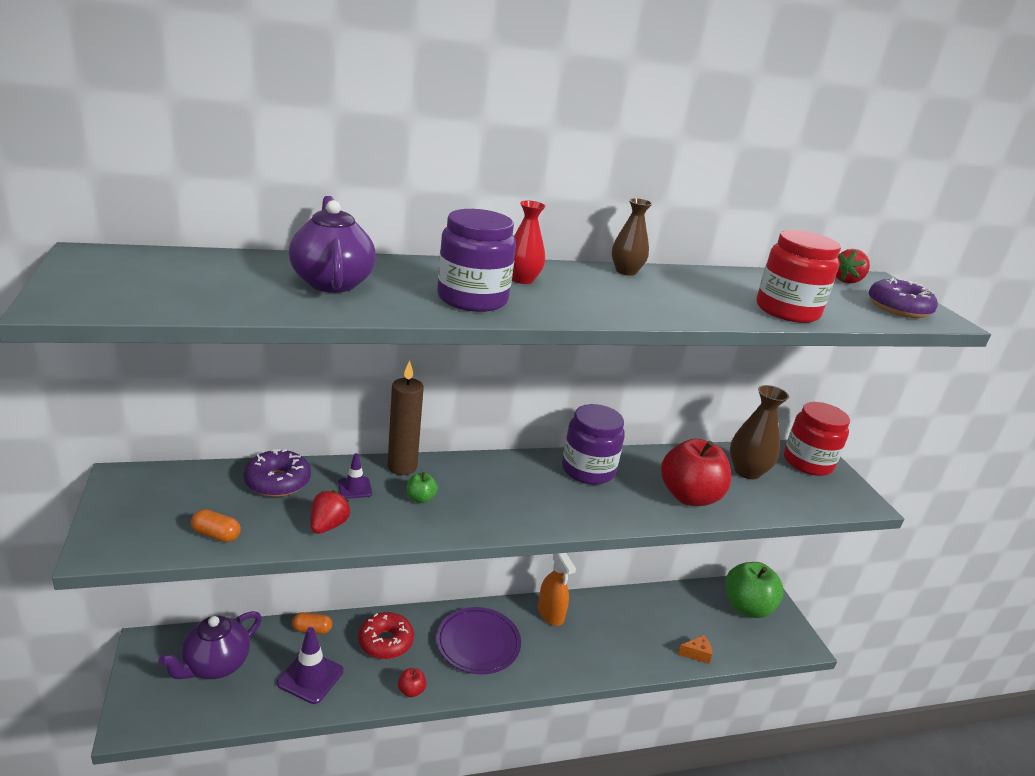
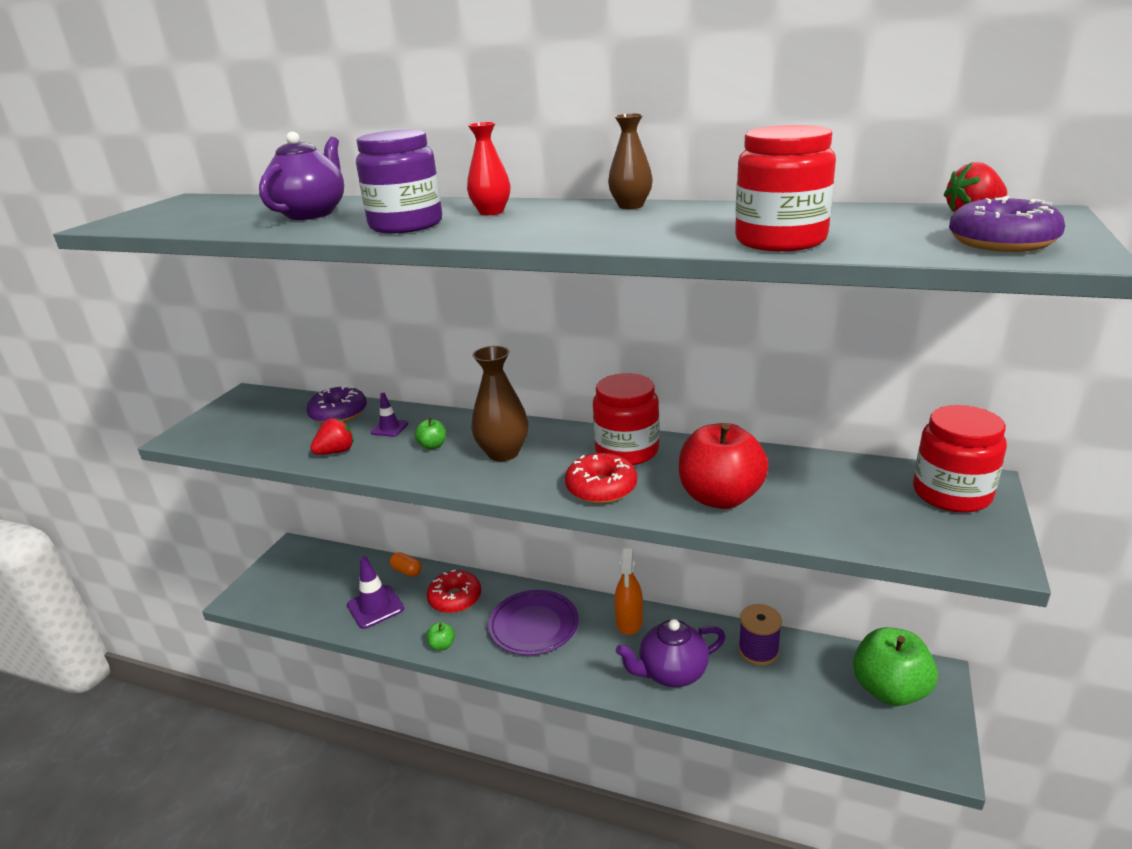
camera: 40 degrees right, 0 degrees up
(215, 665) = (320, 576): purple teapot -> purple teapot (671, 672)
(216, 535) = (255, 442): orange capsule -> none
(402, 467) = (447, 418): brown candle -> none
(411, 691) = (442, 645): red apple -> green apple
(588, 470) = (627, 451): purple jar -> red jar
(604, 508) = (601, 488): none -> red donut
(654, 607) = (758, 651): none -> purple spool
(696, 654) = (770, 716): orange cheese -> none
(747, 471) = (837, 487): brown vase -> brown vase (503, 453)

